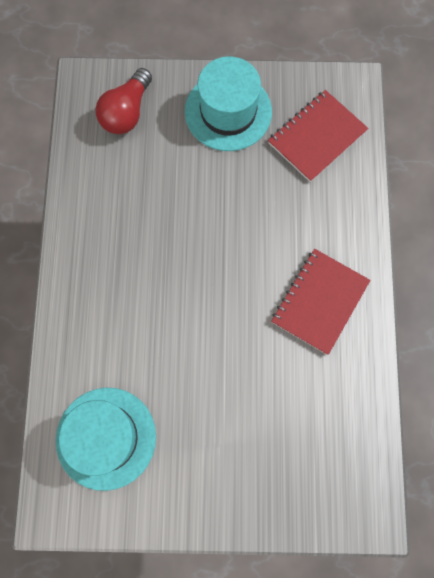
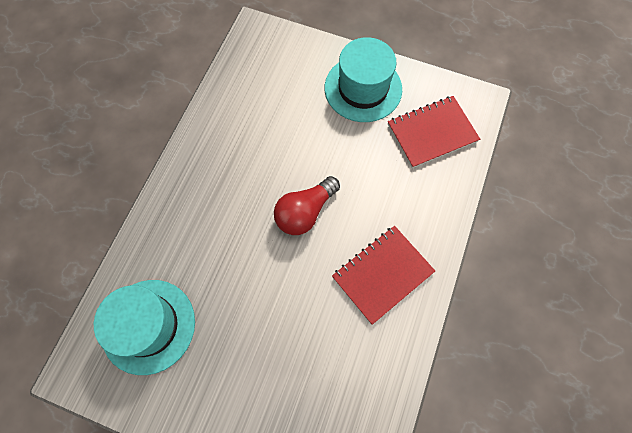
camera: 20 degrees right, 5 degrees down
(127, 112) = (279, 63): red light bulb -> red light bulb (305, 212)

